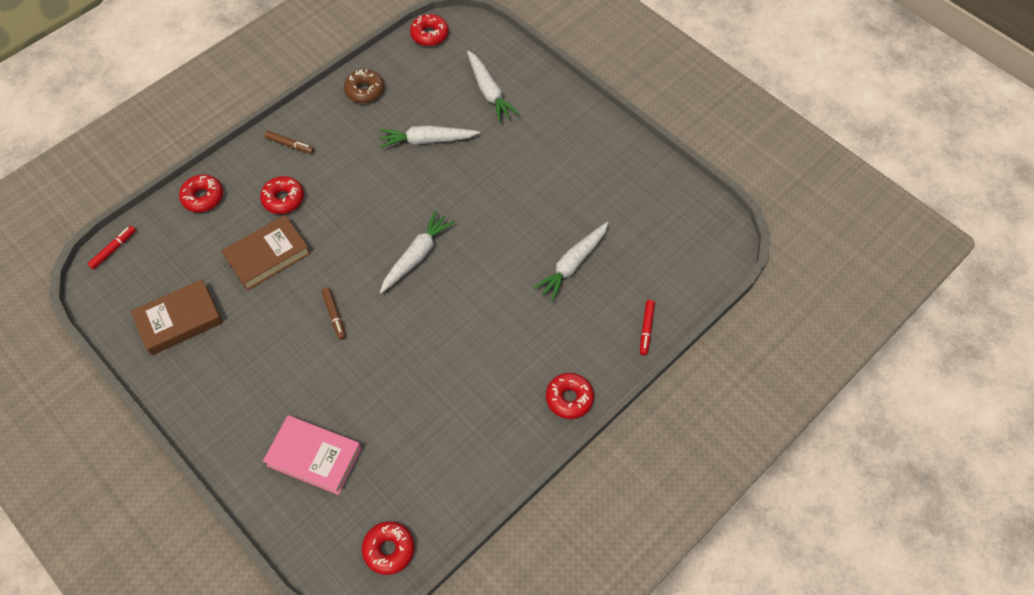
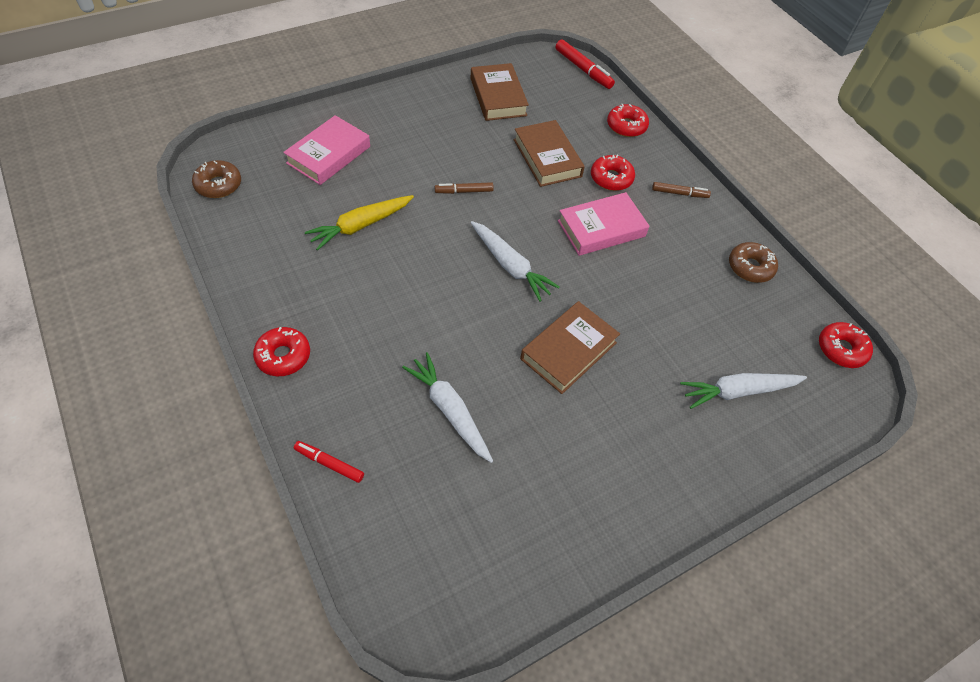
camera: 100 degrees right, 5 degrees down
(113, 249) = (583, 69): red marker -> red marker, size x1.55
(290, 145) = (679, 193): brown marker -> brown marker turned 120 degrees counterclockwise
(351, 197) = (601, 228): none -> pink book
(389, 549) = (218, 185): red donut -> brown donut
(406, 390) = (360, 226): none -> yellow carrot
(427, 140) = (667, 309): white carrot -> none
(490, 198) = (568, 351): none -> brown book

